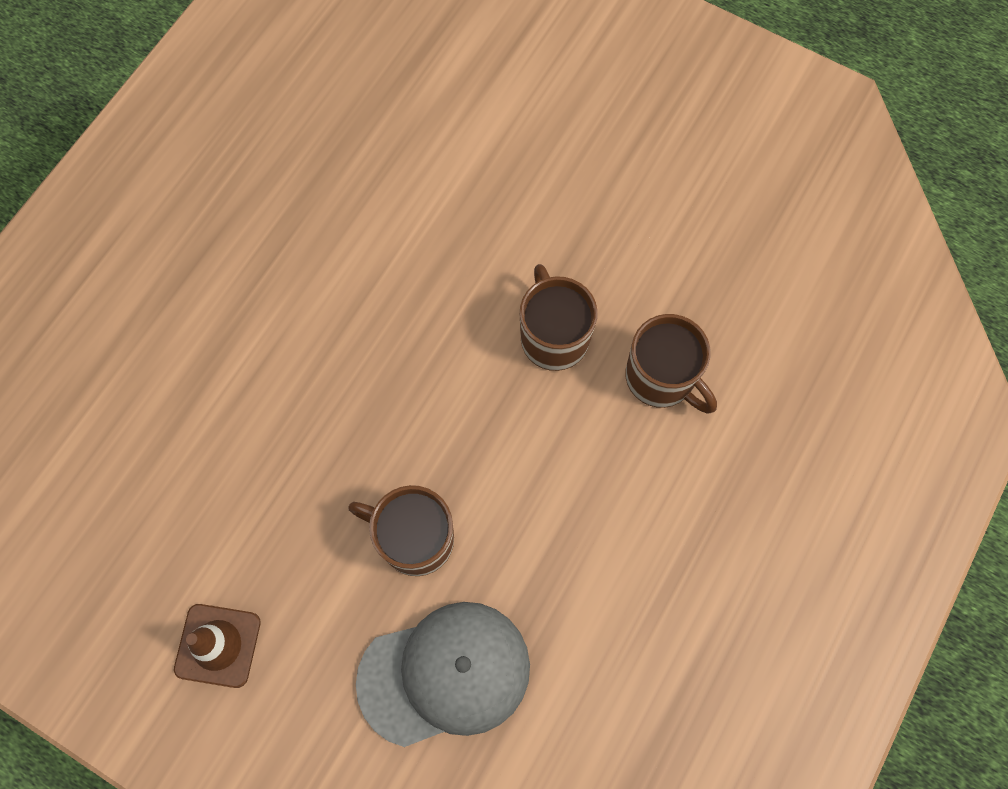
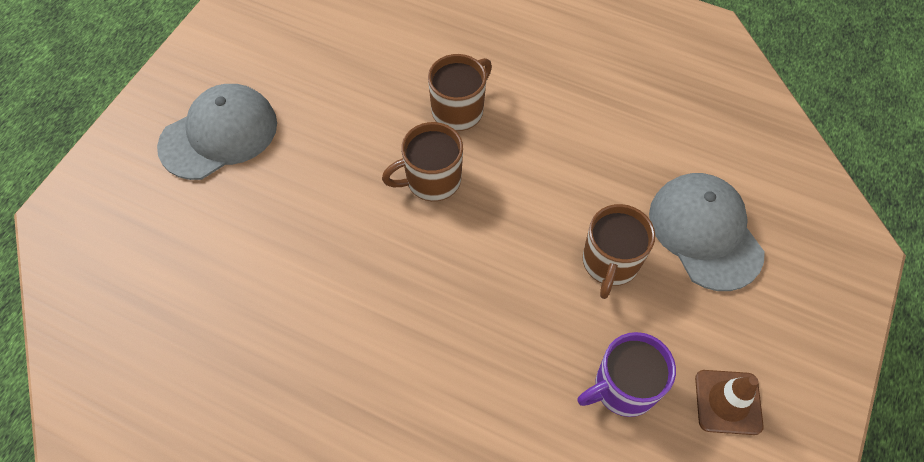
camera: 95 degrees left, 10 degrees down
(256, 525) = (623, 387): none -> purple mug
(636, 104) = (219, 134): none -> grey cap

